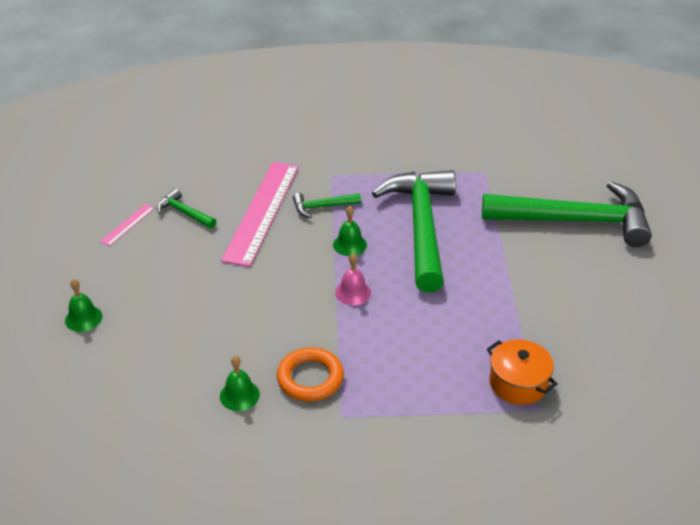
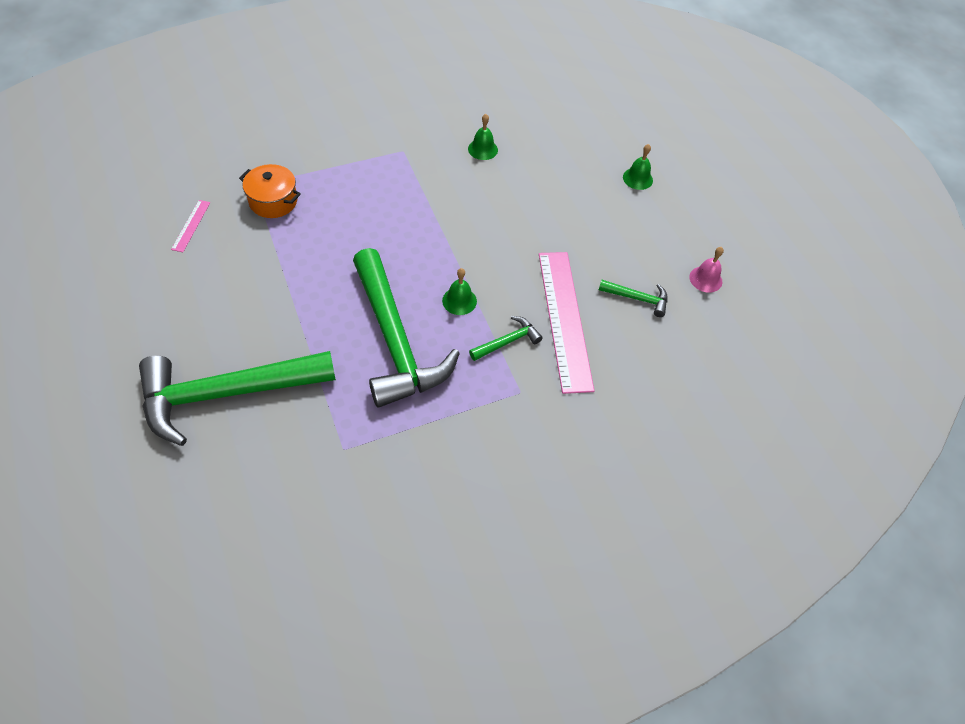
camera: 155 degrees right, 15 degrees up
(127, 224) = (677, 272): pink ruler -> pink ruler (191, 225)
(310, 378) = (437, 171): orange ring -> none
(353, 292) = (435, 250): pink bell -> pink bell (705, 279)

